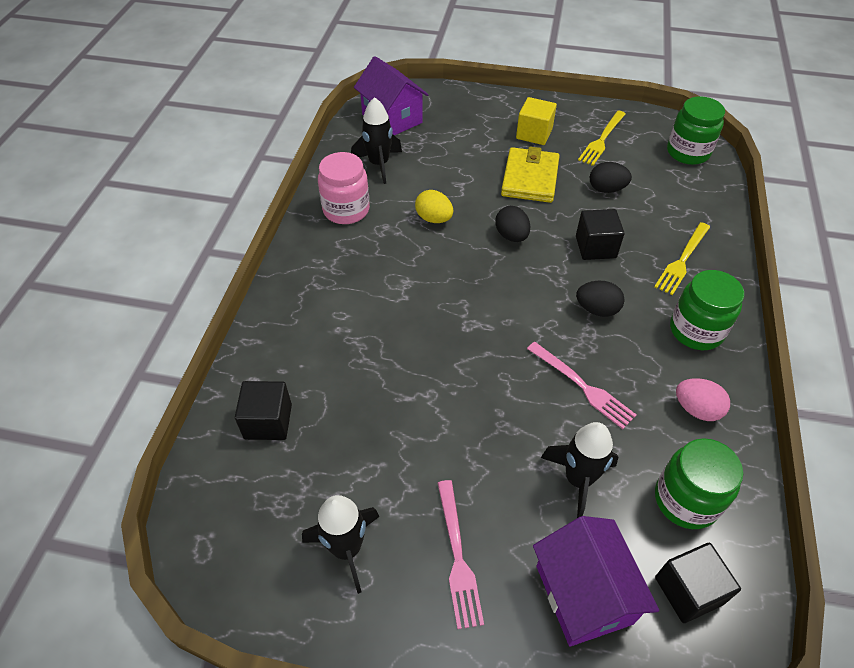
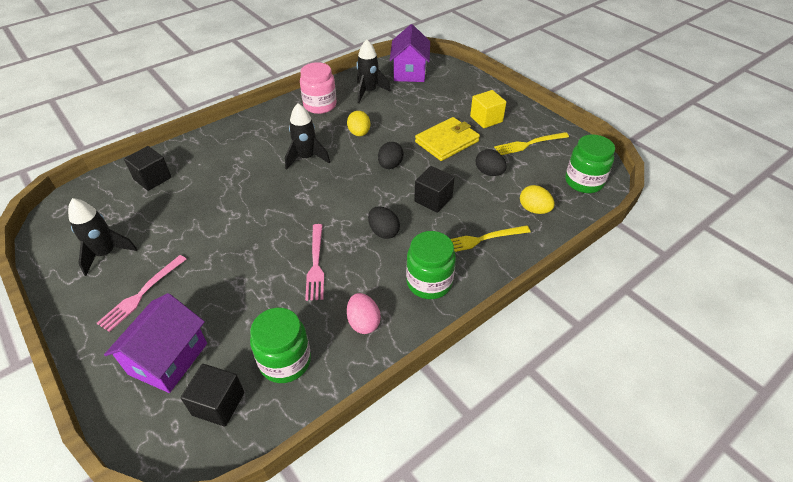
camera: 40 degrees right, 5 degrees down
(578, 479) = (245, 306): black rocket -> black rocket (306, 158)
(685, 203) = (534, 209): none -> yellow egg

